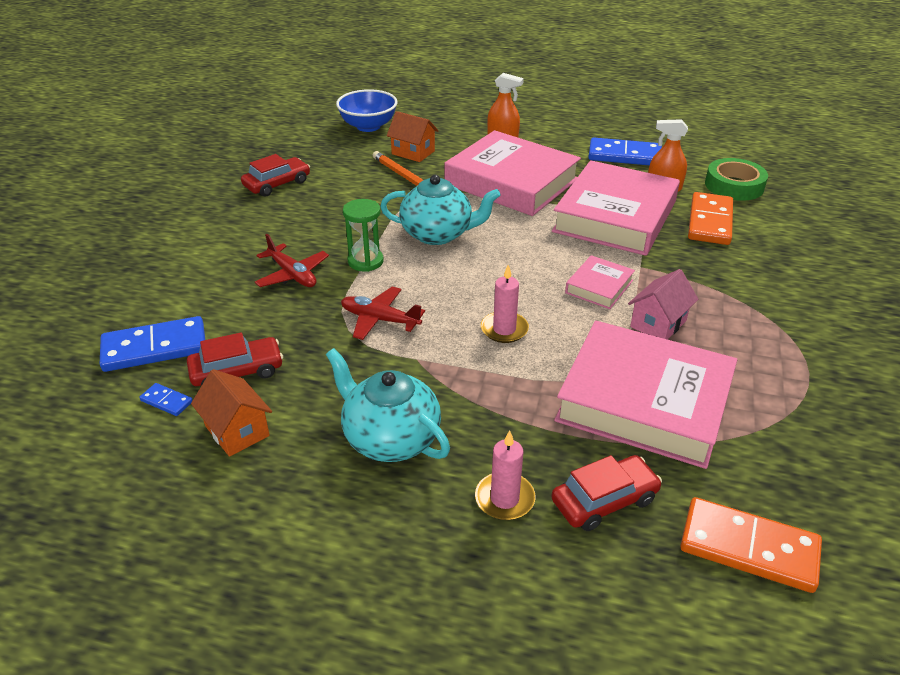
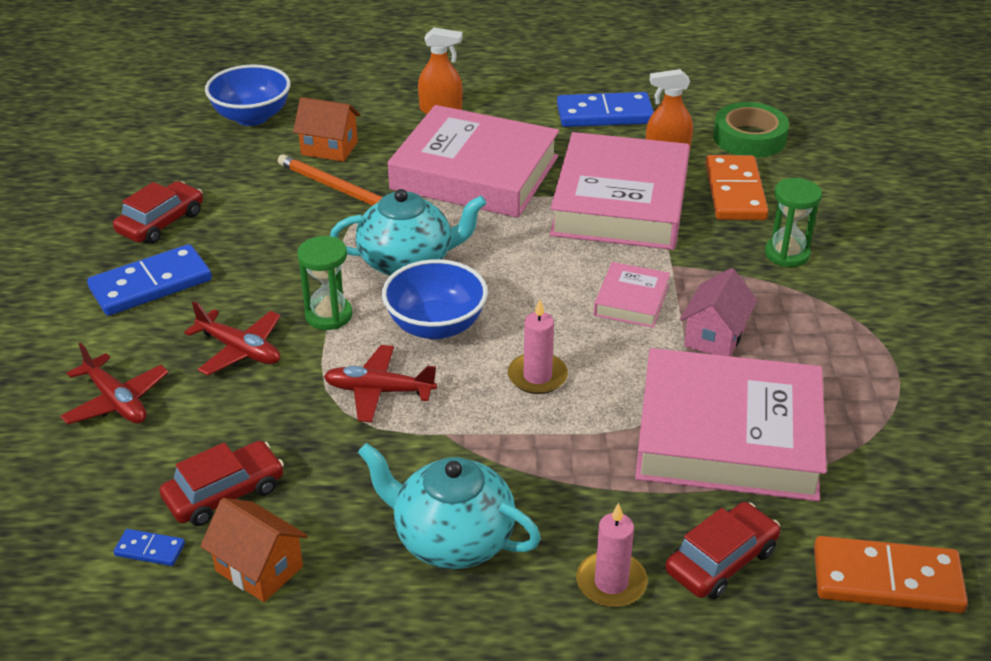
camera: 15 degrees left, 0 degrees up
(154, 348) = (99, 483): blue domino -> blue domino (151, 285)
(192, 295) = (116, 401): none -> red plane
(441, 281) = (436, 326): none -> blue bowl
(738, 272) = (787, 254): none -> green hourglass

